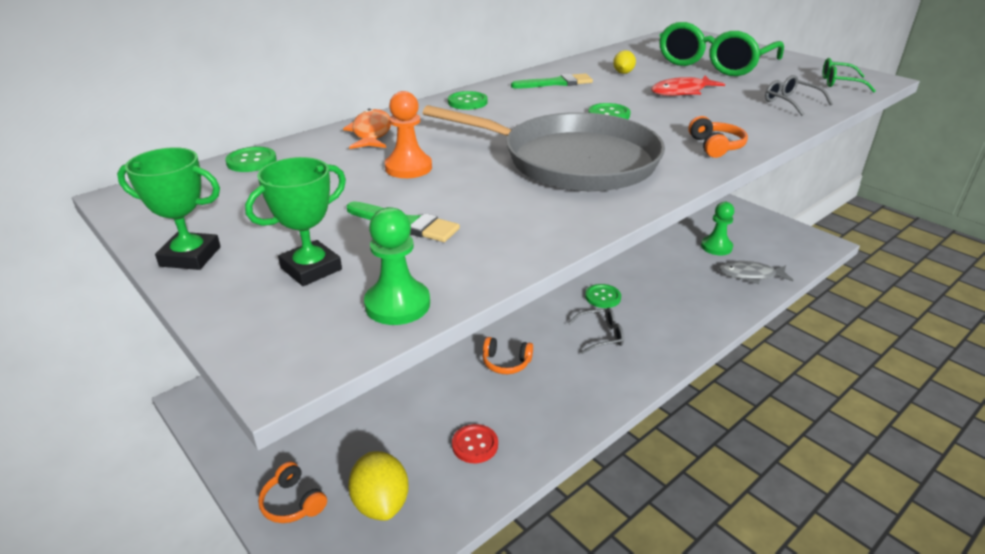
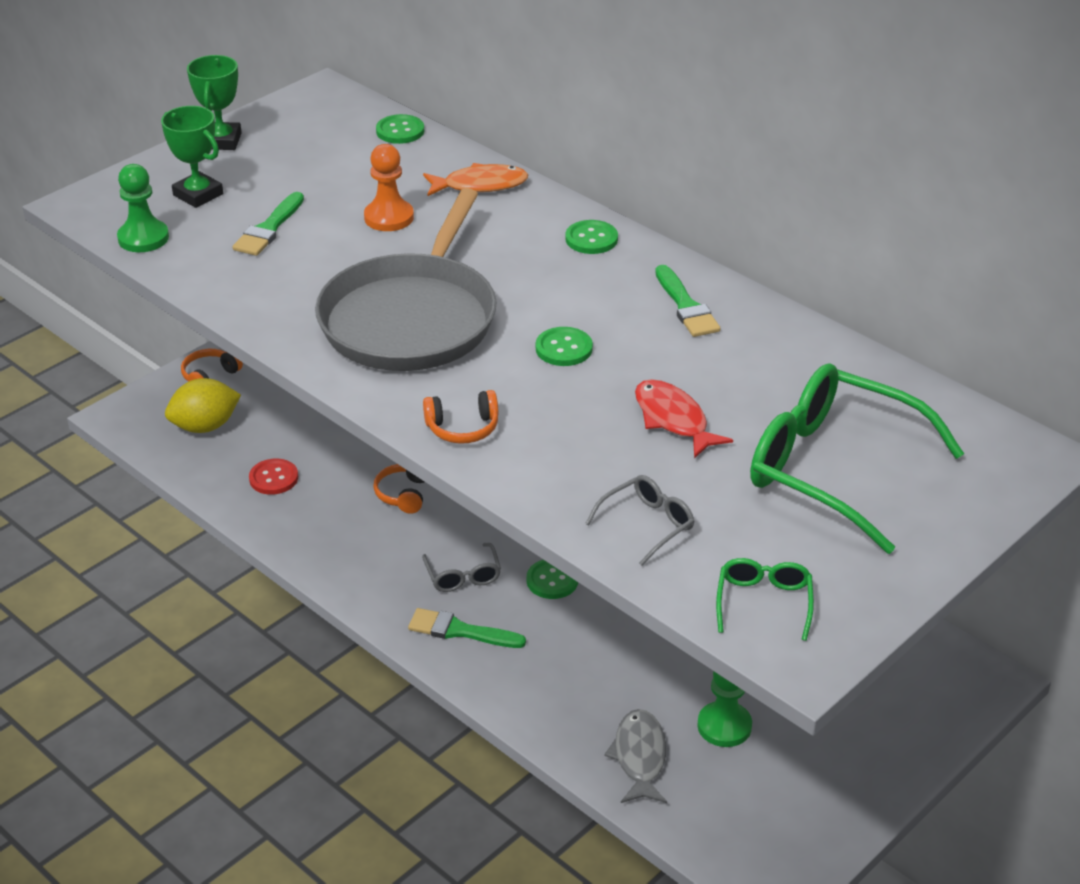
camera: 85 degrees right, 5 degrees up
(623, 73) = (752, 368): yellow lemon -> none
(658, 339) = (460, 631): none -> green brush

